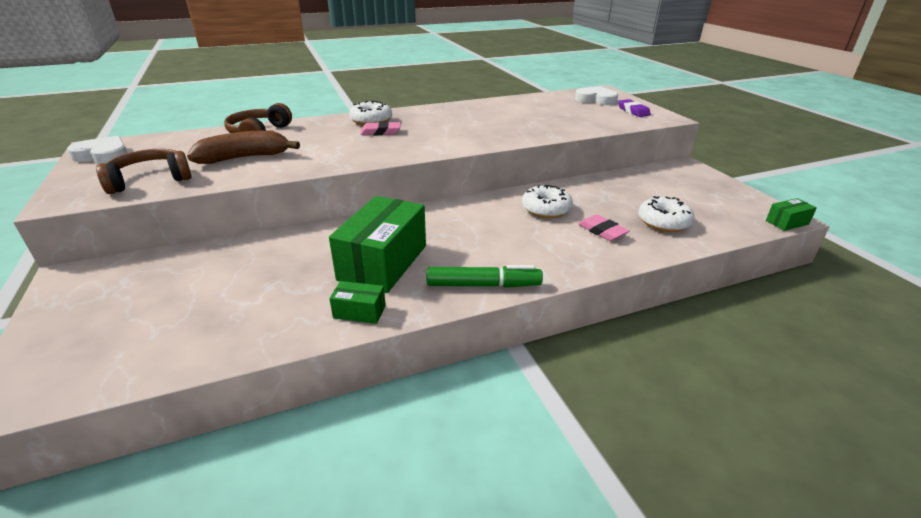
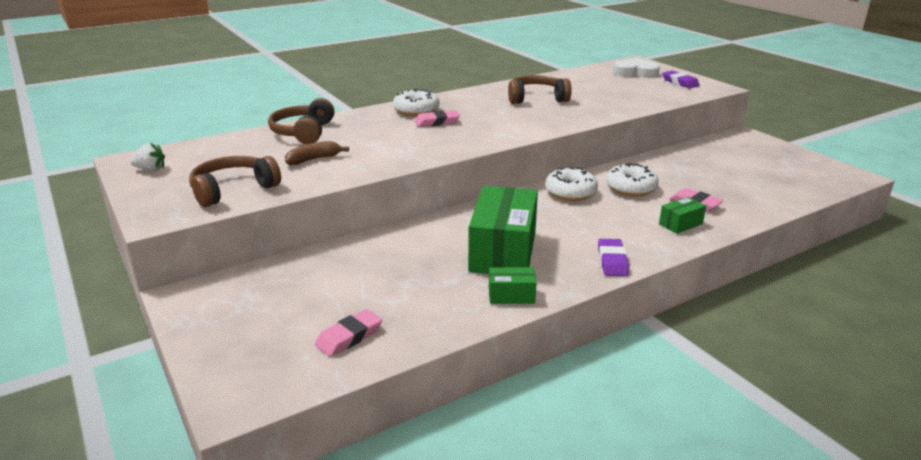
camera: 10 degrees left, 5 degrees down
(103, 155) = (150, 169): white heart -> white strawberry
(175, 338) = (349, 337): none -> pink eraser
(244, 158) = (314, 159): brown banana -> brown banana, size x0.59
(483, 285) = (612, 261): green marker -> purple eraser
(487, 117) = (536, 98): none -> brown headphones
(663, 222) = (747, 190): white donut -> white donut (570, 192)
(787, 222) = (857, 181): green box -> green box (680, 224)

